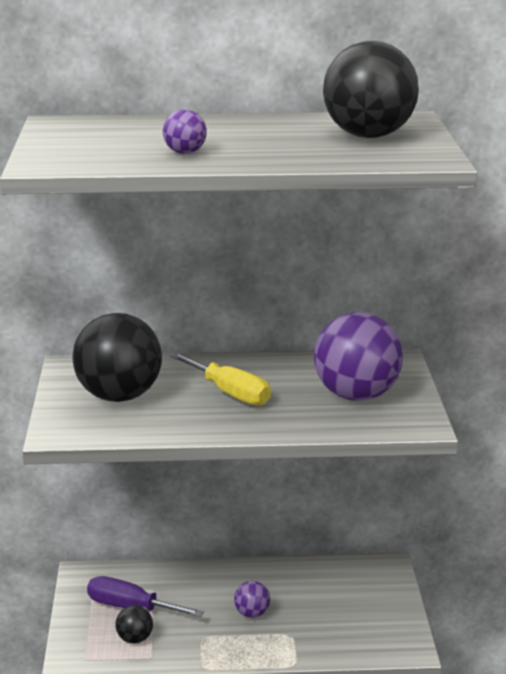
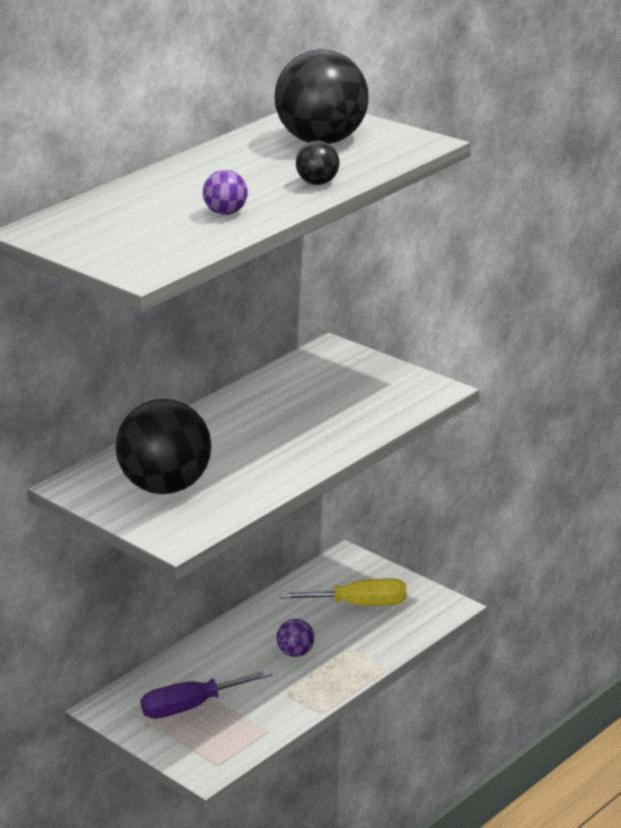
camera: 40 degrees left, 5 degrees up
(134, 639) = (234, 726): black ball -> black ball (319, 183)
(230, 393) = (253, 439): yellow screwdriver -> yellow screwdriver (361, 604)
(356, 396) = (352, 392): purple ball -> none

